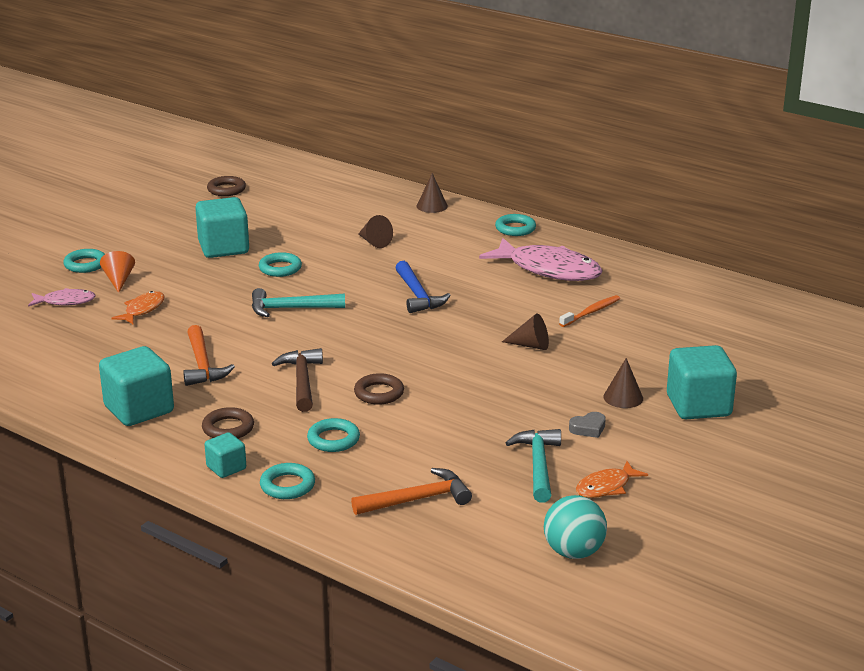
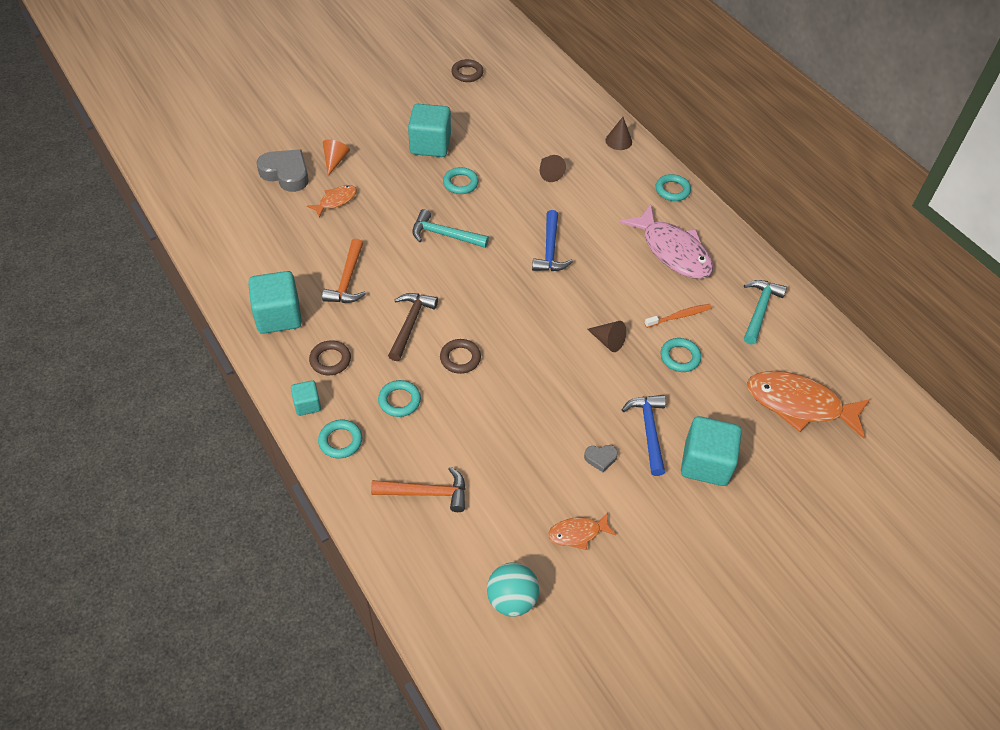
camera: 20 degrees right, 25 degrees up
(65, 301) = (286, 174): pink fish -> grey heart
(85, 264) = (320, 134): turquoise ring -> turquoise ring (680, 357)
(538, 465) = (538, 488): turquoise hammer -> turquoise hammer (759, 310)
(623, 397) = (649, 431): brown cone -> blue hammer
(758, 345) = (799, 405): none -> orange fish

